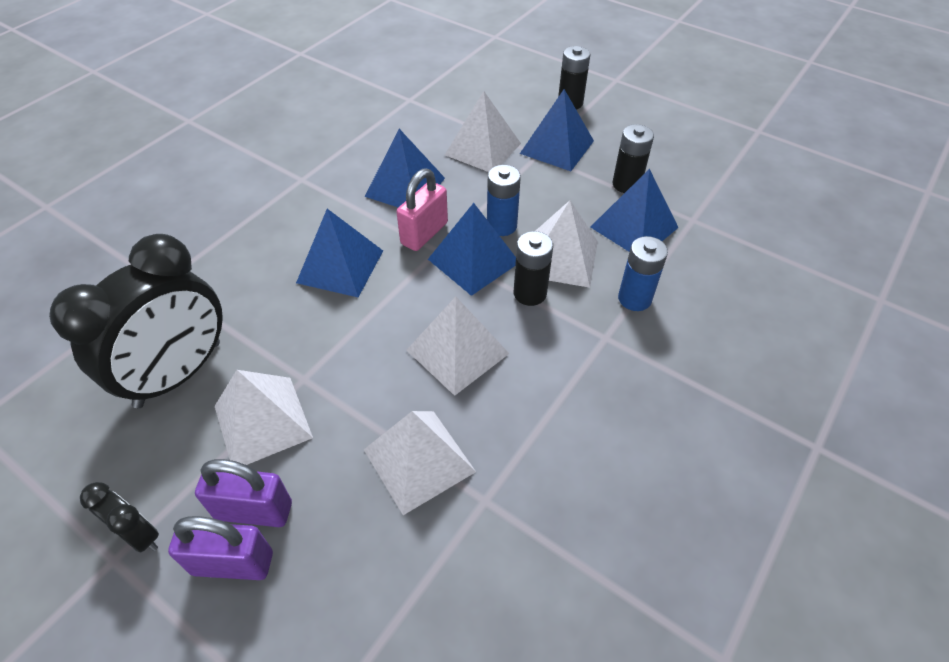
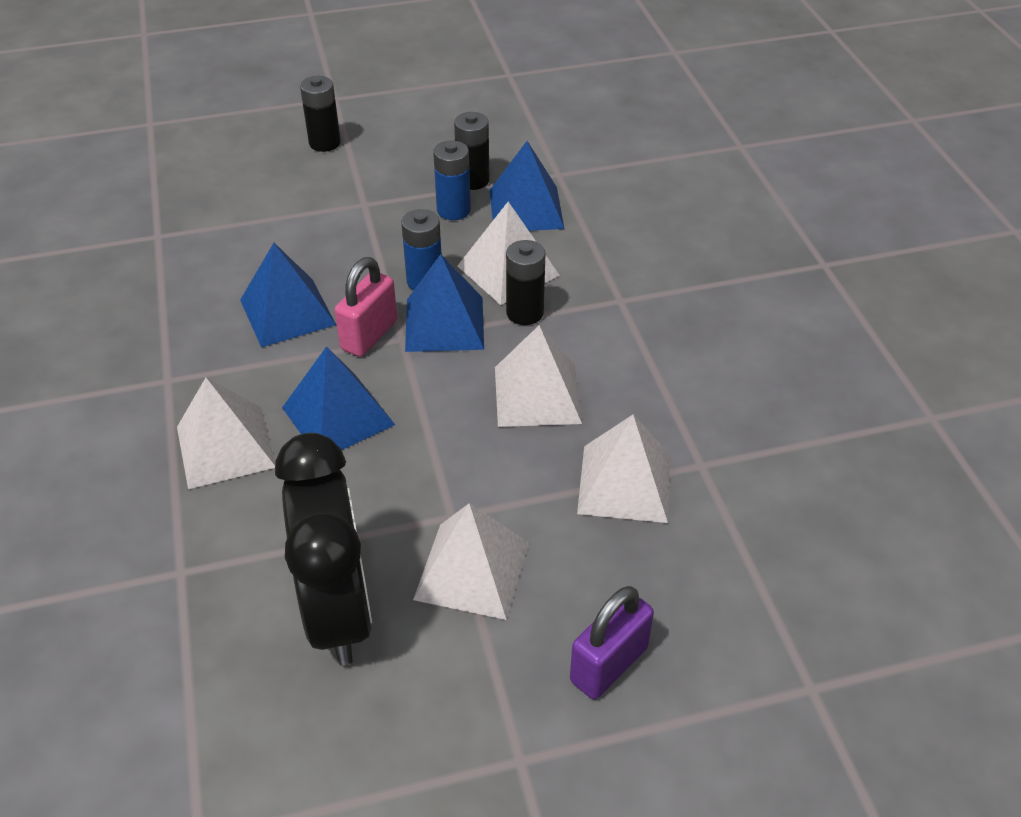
camera: 50 degrees left, 5 degrees down
(140, 535) = (511, 726): black clock -> none
(254, 510) = (567, 624): purple padlock -> none
(424, 233) = (369, 335): pink padlock -> pink padlock turned 45 degrees clockwise
(483, 149) = (307, 232): white pyramid -> white pyramid (226, 446)
(557, 147) = (371, 187): blue pyramid -> none
(634, 298) = (600, 259): blue battery -> blue battery (453, 210)

